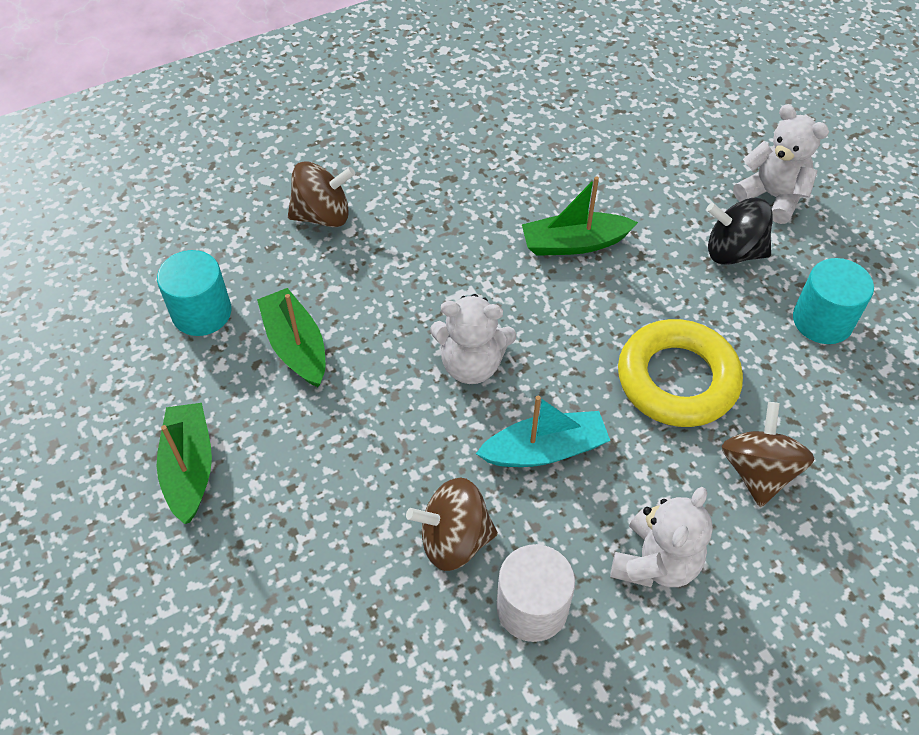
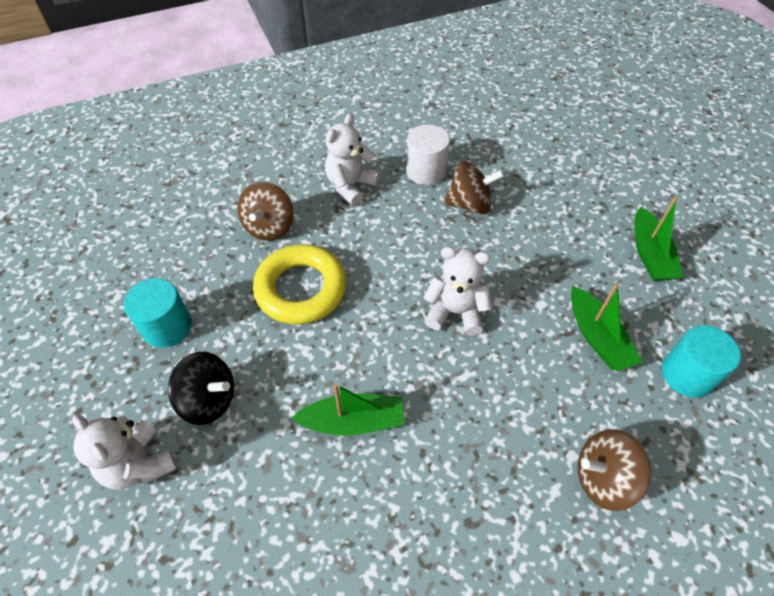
camera: 175 degrees left, 0 degrees up
(545, 450) = (407, 249): turquoise boat -> none

